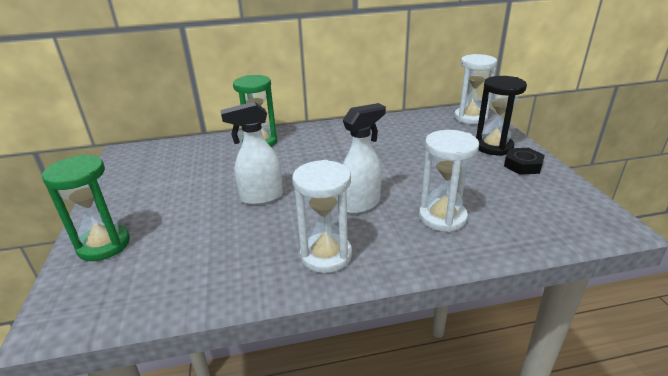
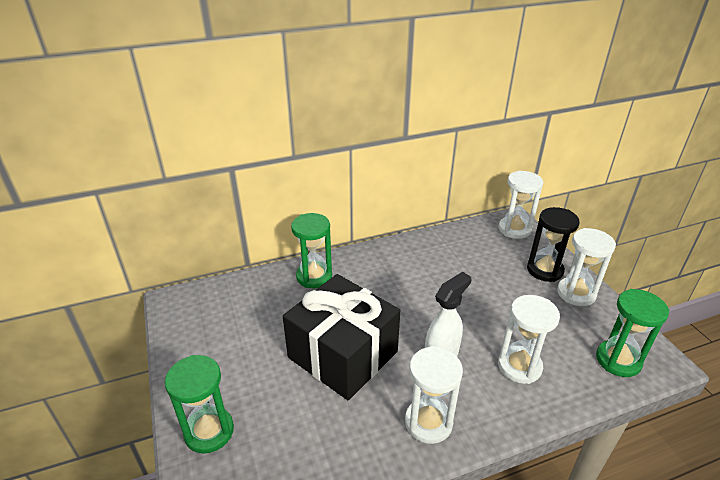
camera: 10 degrees left, 5 degrees up
(261, 197) = (343, 354): white spray bottle -> black gift
(523, 165) = (576, 293): black nut -> white hourglass
(558, 220) = (618, 360): none -> green hourglass

